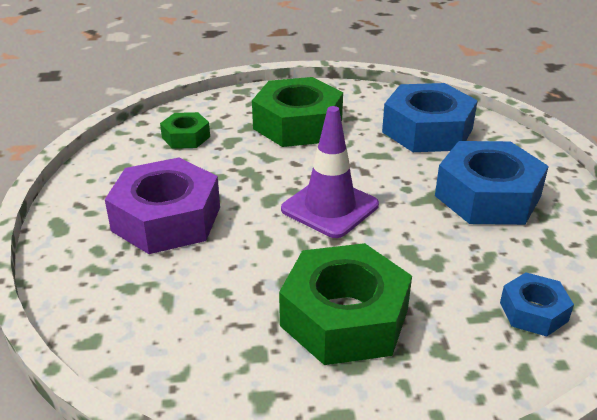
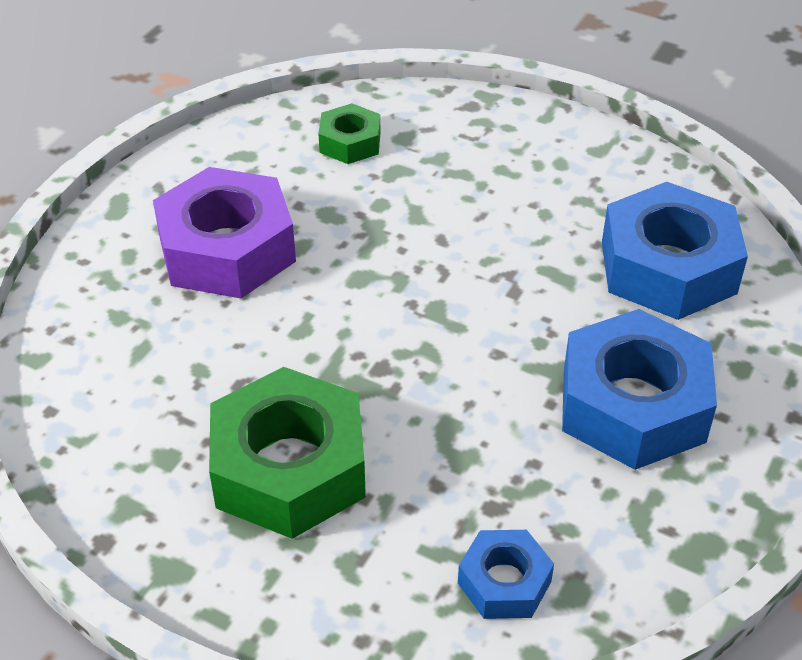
camera: 35 degrees right, 10 degrees up
(297, 124) = (503, 181): green nut -> none
(330, 207) = (417, 322): purple traffic cone -> none

